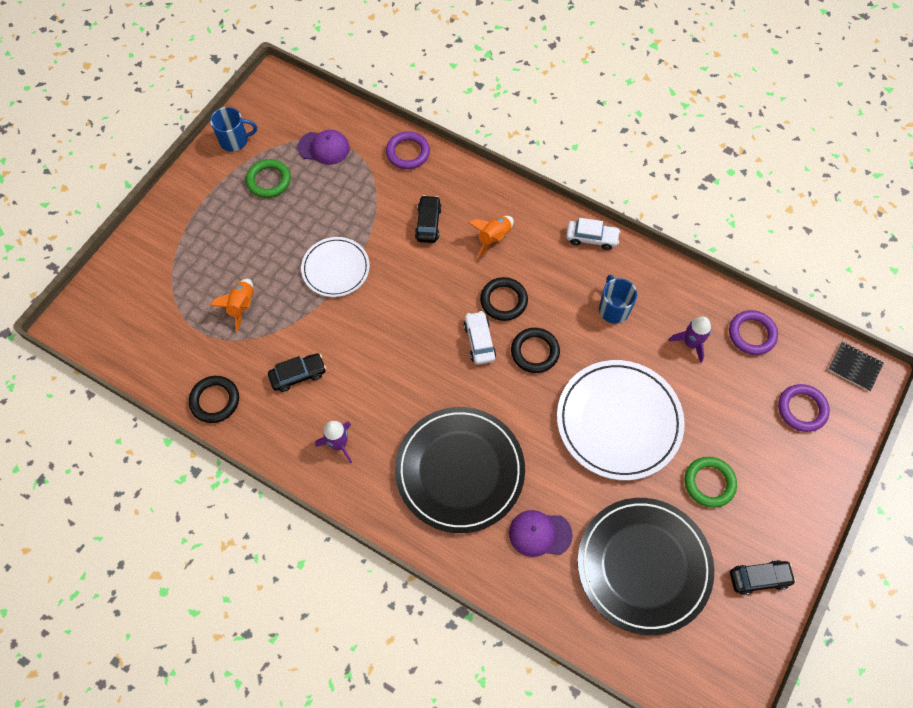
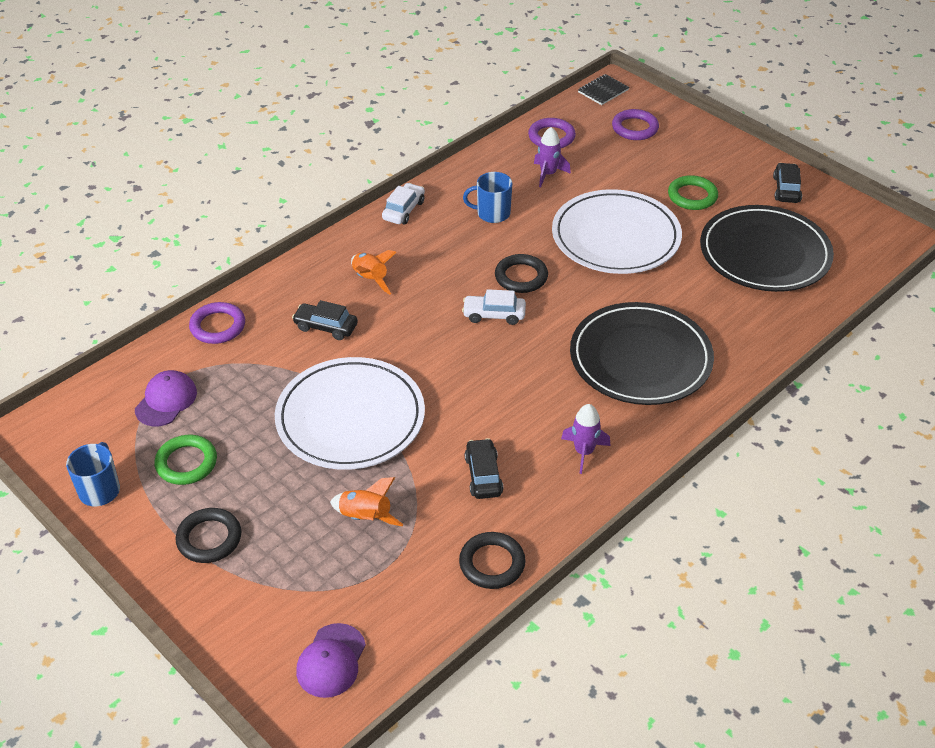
camera: 75 degrees left, 20 degrees down
(335, 268) = (350, 418): white plate -> white plate, size x1.71
(503, 301) = (451, 287): black ring -> black ring (209, 538)
(539, 534) = (721, 314): purple cap -> purple cap (331, 661)

